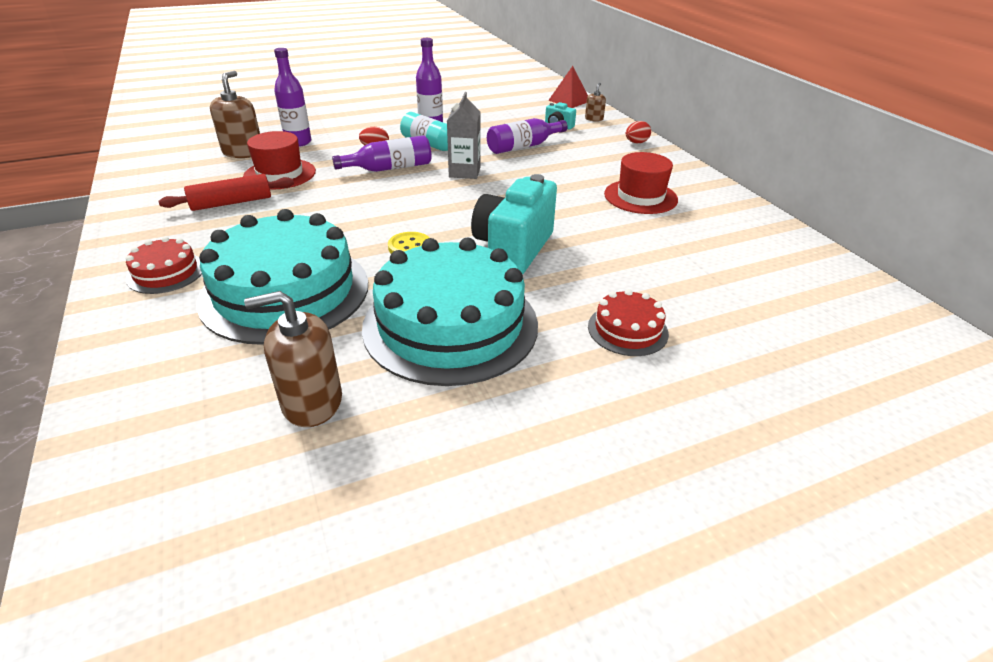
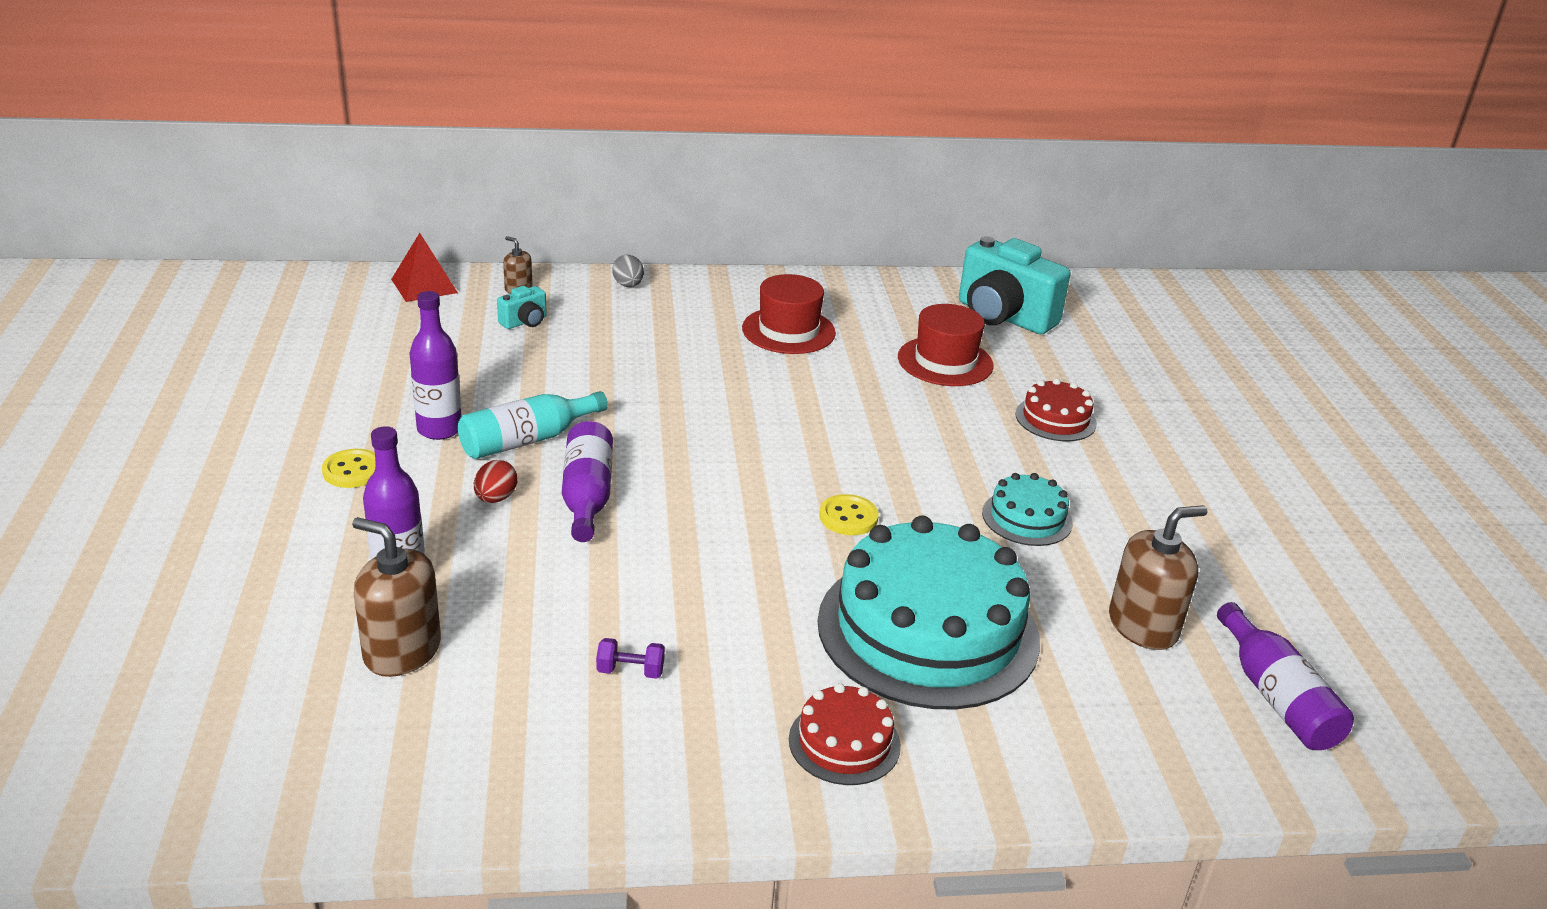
camera: 75 degrees left, 5 degrees down
(231, 203) = (630, 671): red rolling pin -> purple dumbbell
(280, 174) = (540, 611): red hat -> red hat (945, 361)
(312, 402) = (1143, 626): brown soap dispenser -> brown soap dispenser turned 120 degrees counterclockwise
(382, 119) = (353, 471): none -> yellow button
(450, 325) = (1027, 518): turquoise cake -> turquoise cake, size x0.46
(464, 172) = (643, 433): grey carton -> none
(513, 249) = (881, 444): turquoise camera -> turquoise camera (1003, 317)
(523, 146) = (582, 367): purple bottle -> purple bottle (1276, 697)
(636, 143) = (628, 285): red egg -> grey egg

